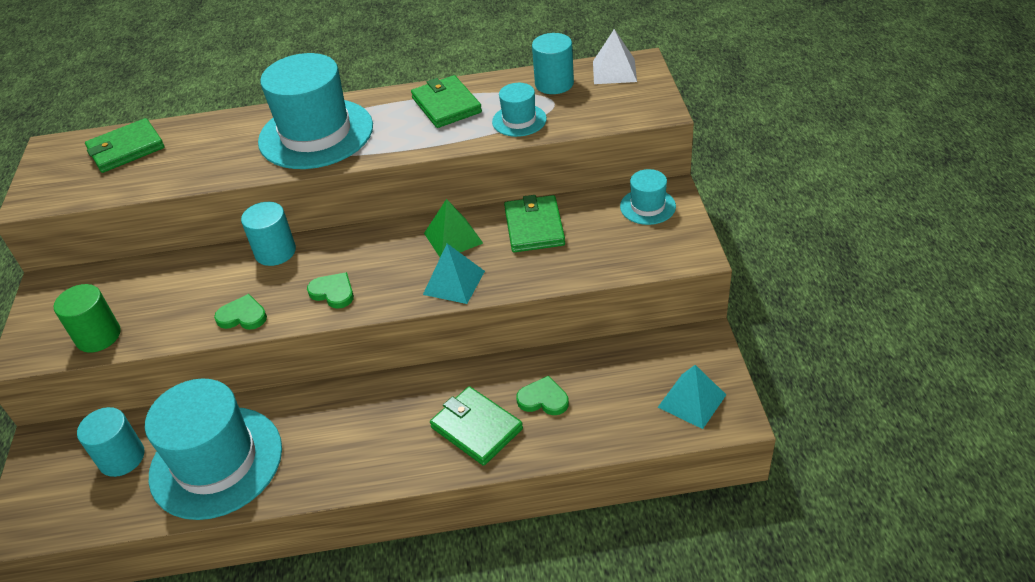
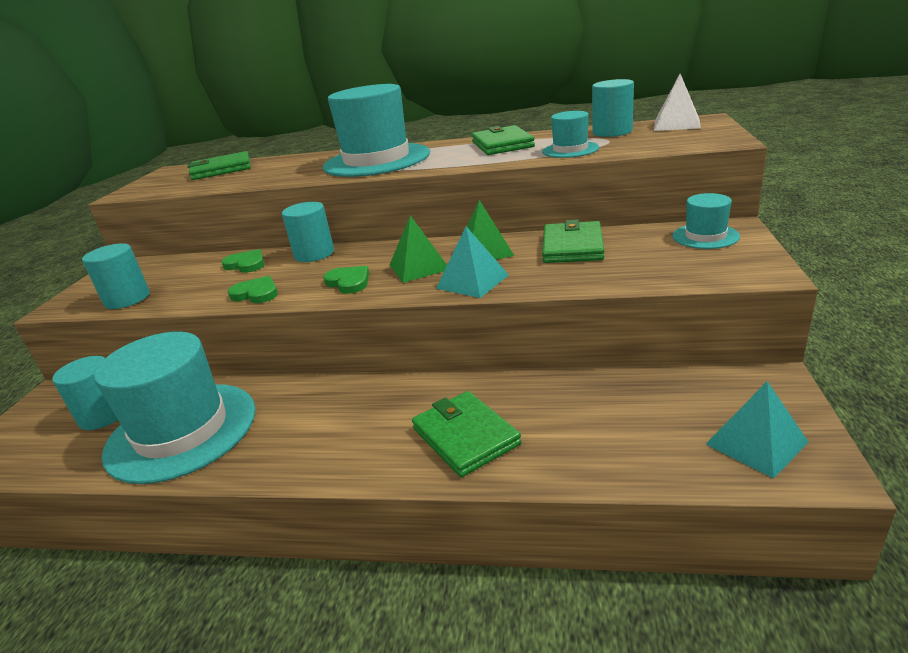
camera: 15 degrees right, 15 degrees down
(98, 336) = (127, 299): green cylinder -> turquoise cylinder
(396, 265) = (419, 267): none -> green pyramid
(543, 399) = (554, 417): green heart -> green heart (246, 264)

